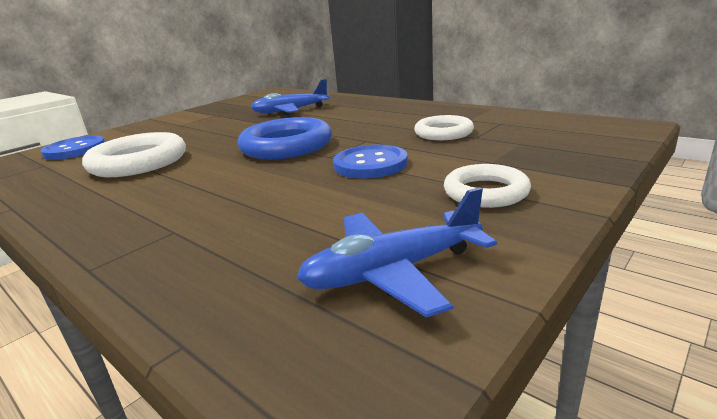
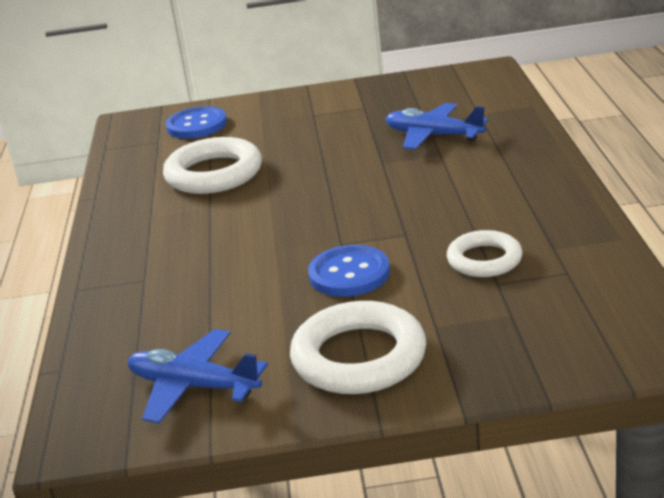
camera: 45 degrees right, 5 degrees up
(286, 146) = (336, 207): blue ring -> none
(485, 192) = (359, 357): white ring -> white ring, size x1.62

